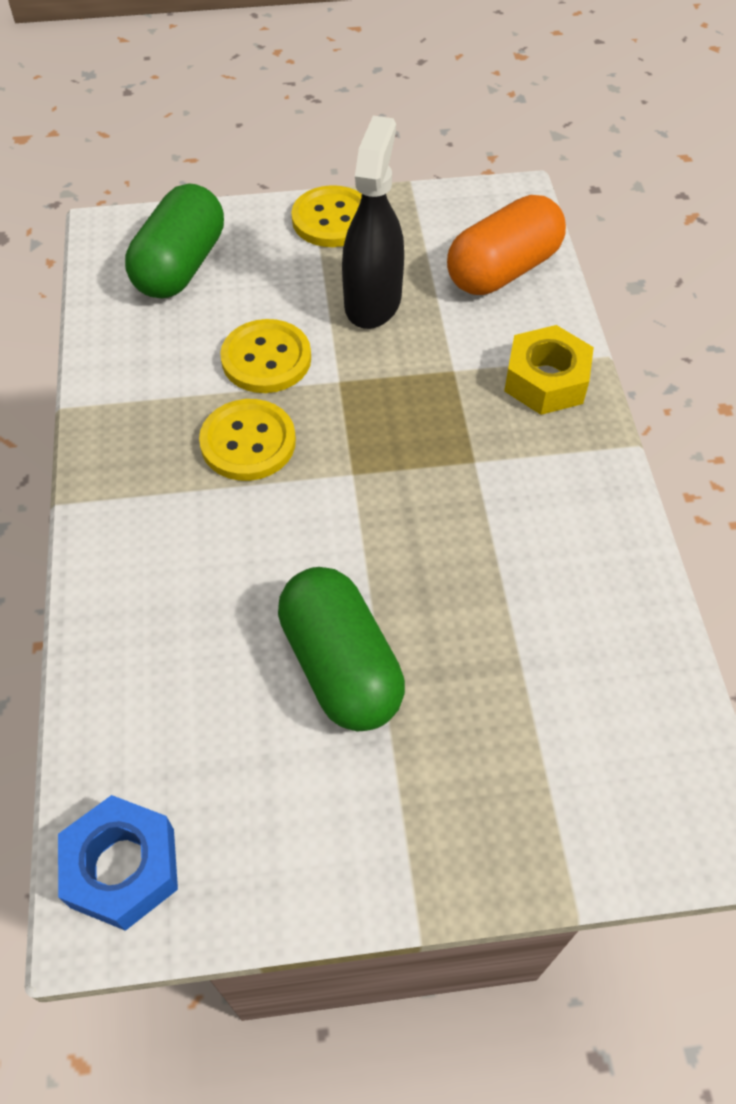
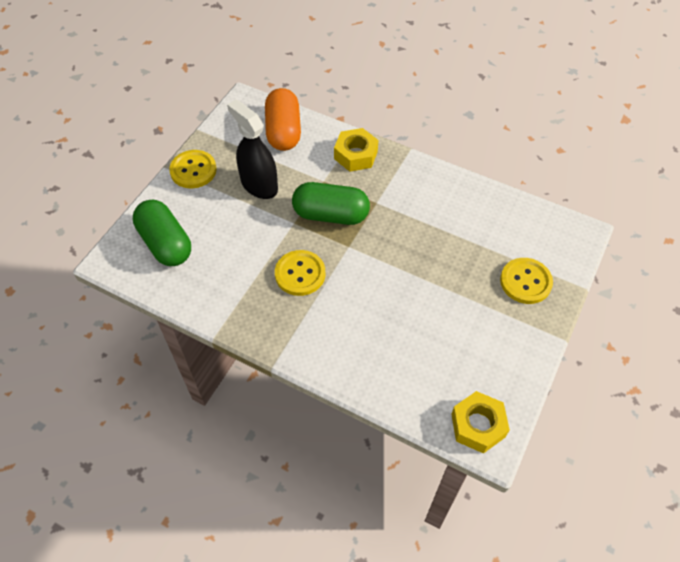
camera: 55 degrees left, 0 degrees up
(123, 867) = (478, 425): blue nut -> yellow nut
(266, 359) = (257, 241): yellow button -> yellow button (525, 282)
(341, 665) = (439, 302): green capsule -> green capsule (331, 214)

